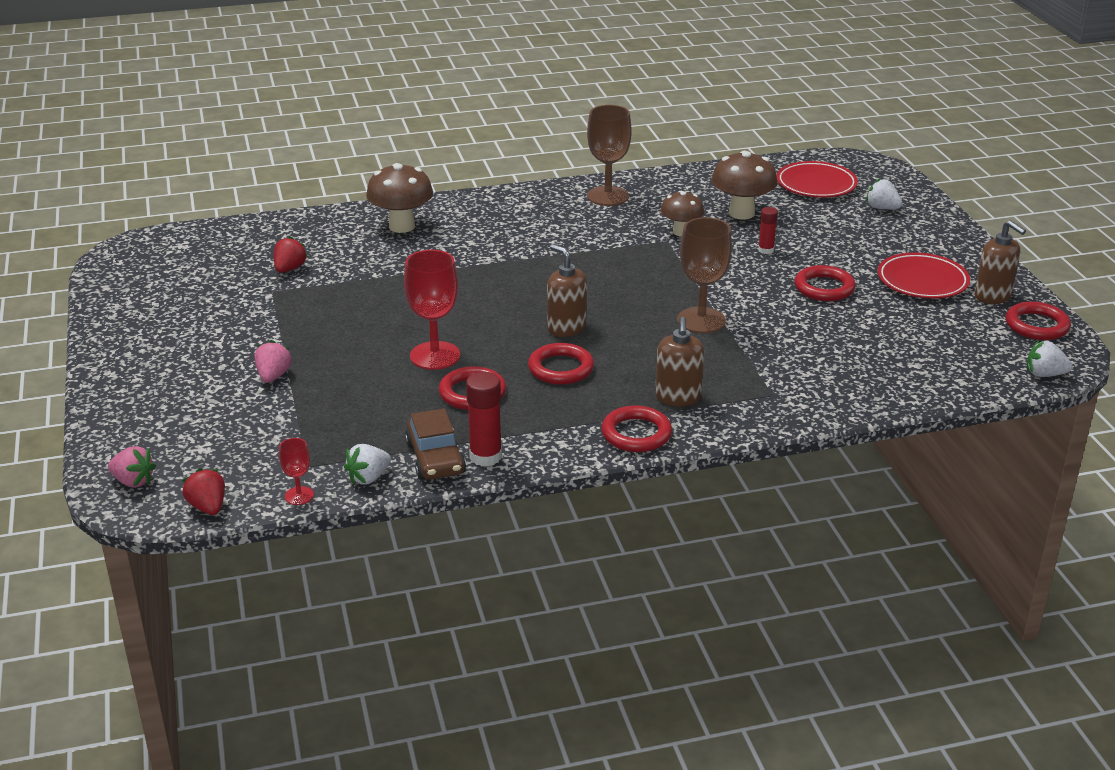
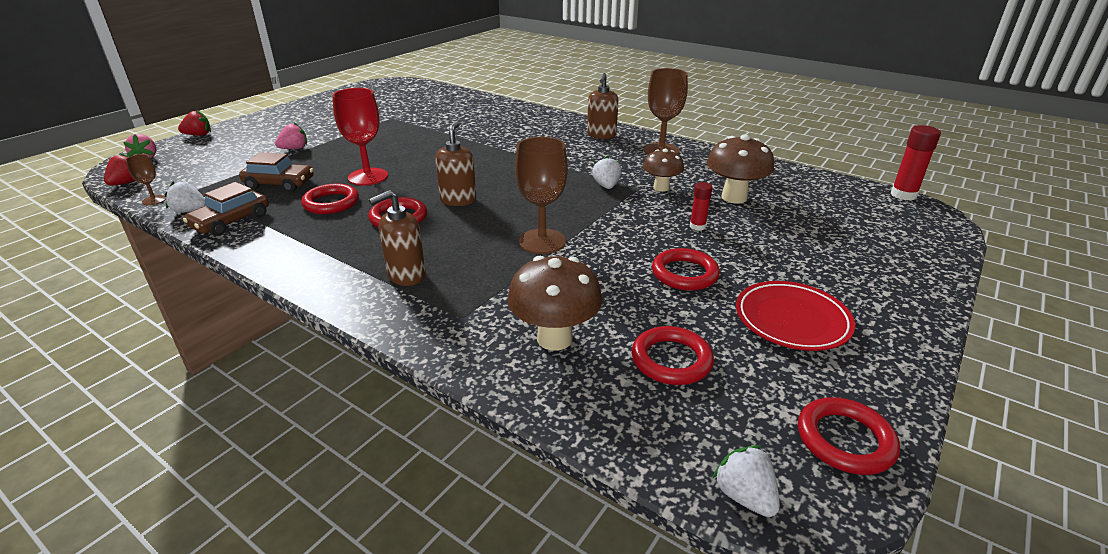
camera: 50 degrees right, 0 degrees up
(289, 269) = (422, 113): red strawberry -> red strawberry (198, 135)
(299, 496) = (154, 200): red goblet -> brown goblet
(373, 410) = (279, 184): none -> brown car
(402, 226) = (514, 118): brown mushroom -> brown mushroom (554, 338)
(485, 456) = (246, 236): red glue stick -> red glue stick (903, 195)
(636, 434) = (330, 279): red ring -> red ring (671, 360)
(816, 184) = (844, 208): red plate -> none
(882, 208) = (875, 249): white strawberry -> white strawberry (606, 186)
(993, 296) = (847, 378): brown soap dispenser -> brown soap dispenser (601, 135)

